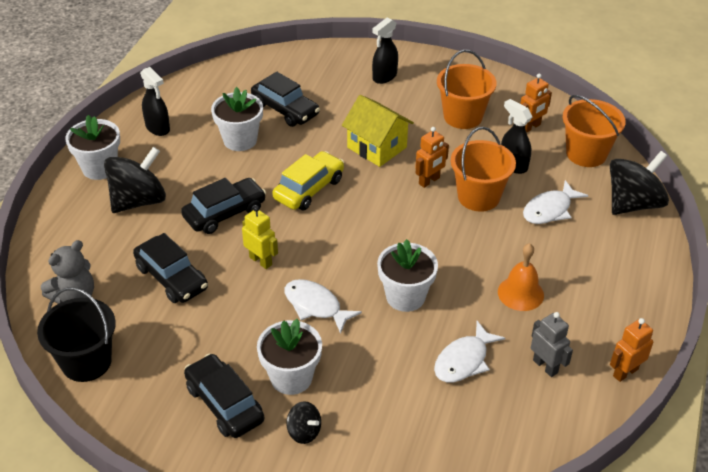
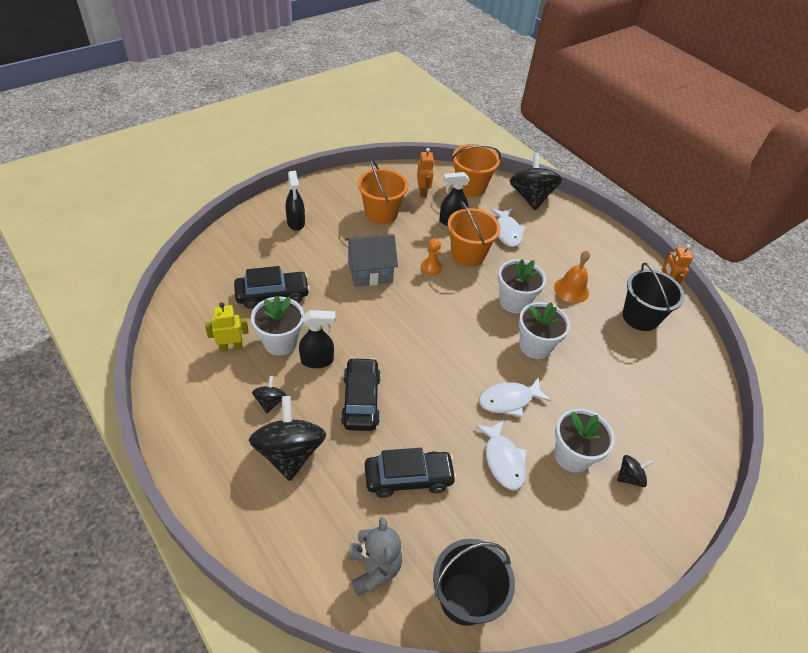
camera: 60 degrees left, 5 degrees up
(99, 168) = (214, 460): white flower pot -> white flower pot (514, 302)
(158, 128) = (205, 388): black spray bottle -> black spray bottle (317, 360)
(176, 166) = (270, 401): none -> black spinning top
(224, 404) = (574, 514): black car -> none
(261, 261) = (435, 407): yellow robot -> yellow robot (231, 347)
(309, 189) = (380, 333): yellow car -> none
(377, 147) = (370, 272): yellow house -> grey house
(429, 181) = (431, 267): orange robot -> orange pawn
(464, 360) = (612, 351): white fish -> white fish (502, 460)
(545, 366) = (640, 317): grey robot -> black bucket

